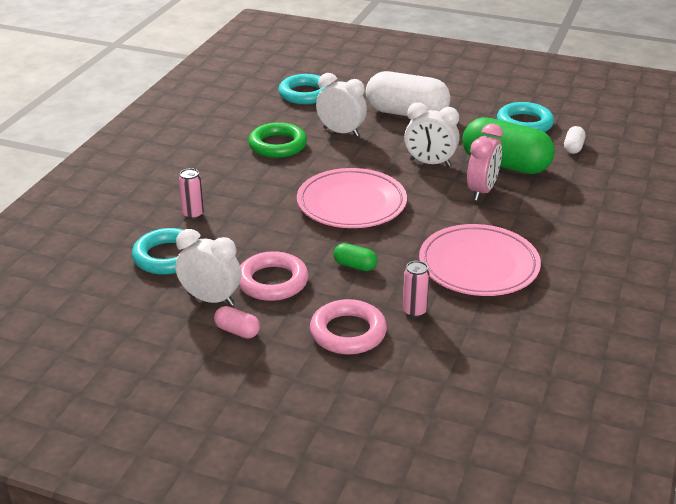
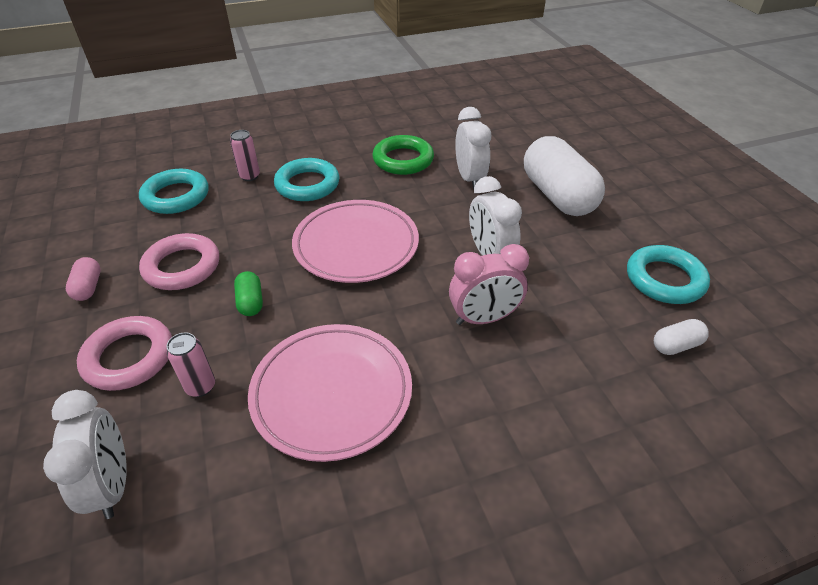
camera: 50 degrees right, 10 degrees up
(211, 299) = (129, 248): white clock -> white clock (112, 484)
(305, 94) = (504, 131): turquoise ring -> turquoise ring (307, 185)
(505, 165) = (559, 309): green capsule -> none

